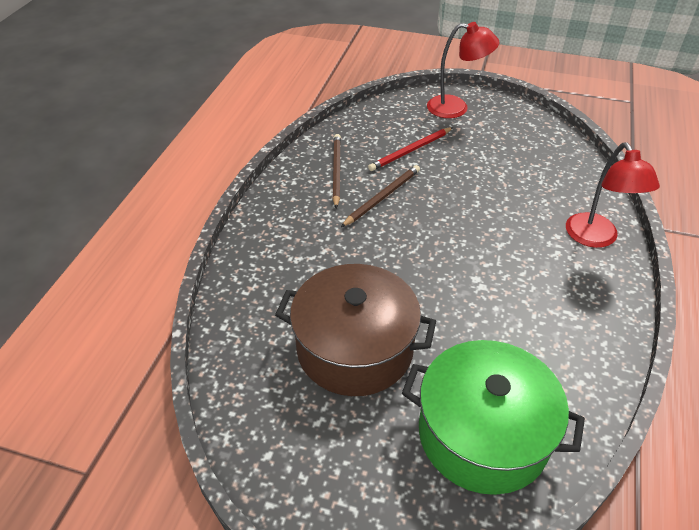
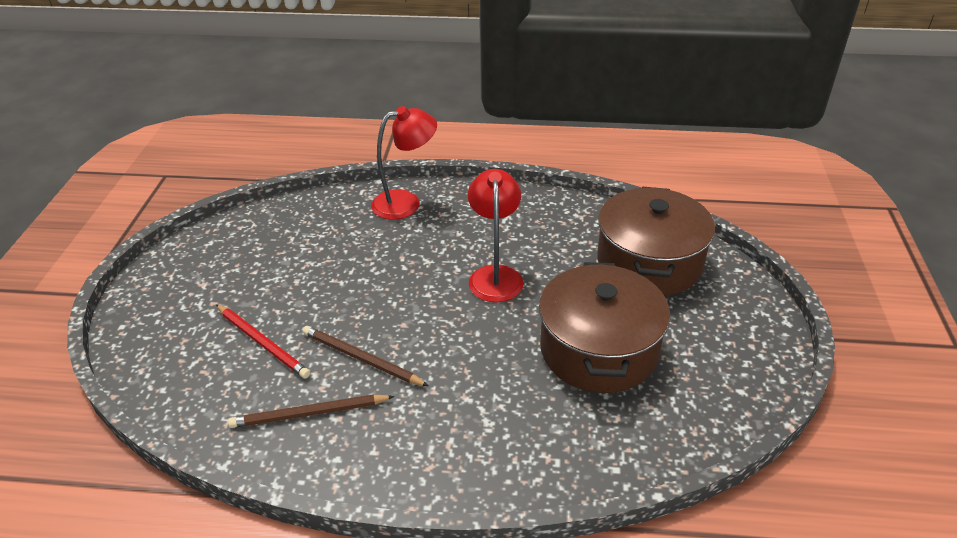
camera: 100 degrees left, 5 degrees down
(456, 108) = (163, 307): red lamp -> red lamp (495, 275)
(483, 434) = (649, 262): green pot -> brown pot

